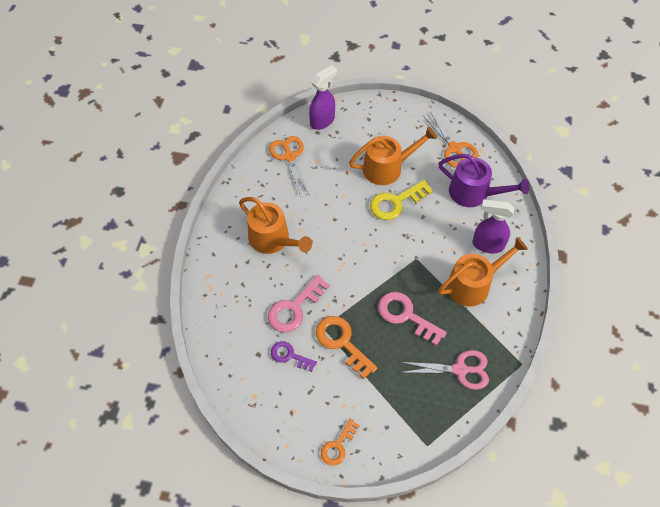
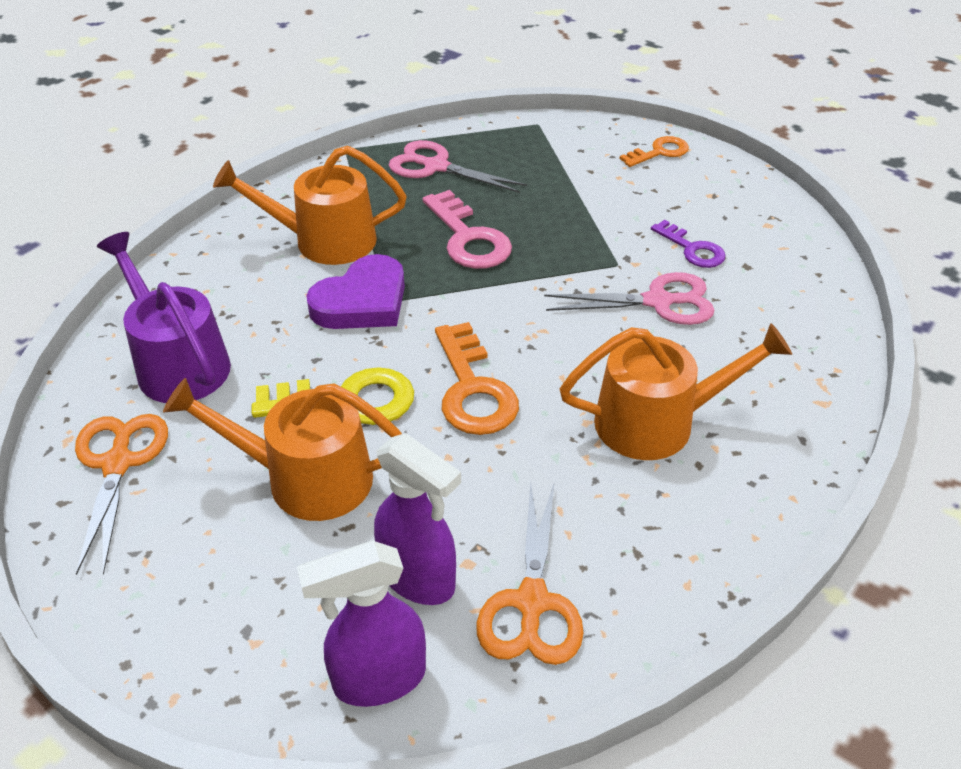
camera: 155 degrees left, 15 degrees down
(273, 239) = (656, 422): orange watering can -> orange watering can turned 105 degrees clockwise
(294, 308) = (658, 302): pink key -> pink scissors
(342, 342) = (596, 239): orange key -> orange key (473, 389)
(427, 253) = (362, 301): none -> purple heart
(487, 245) = (245, 280): purple spray bottle -> purple spray bottle (418, 578)

